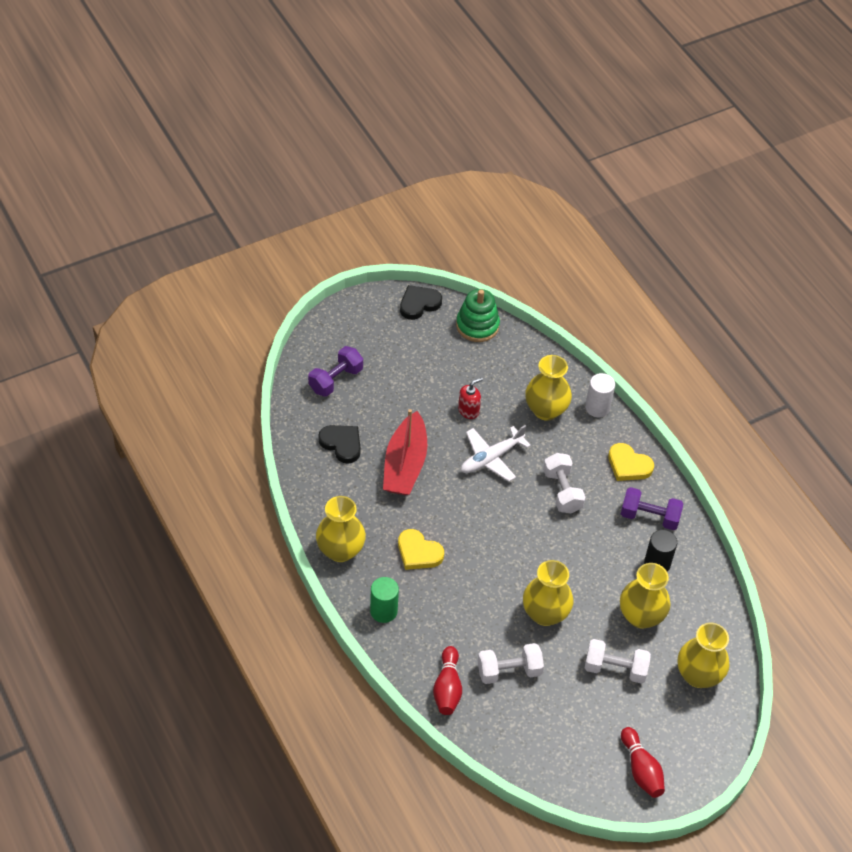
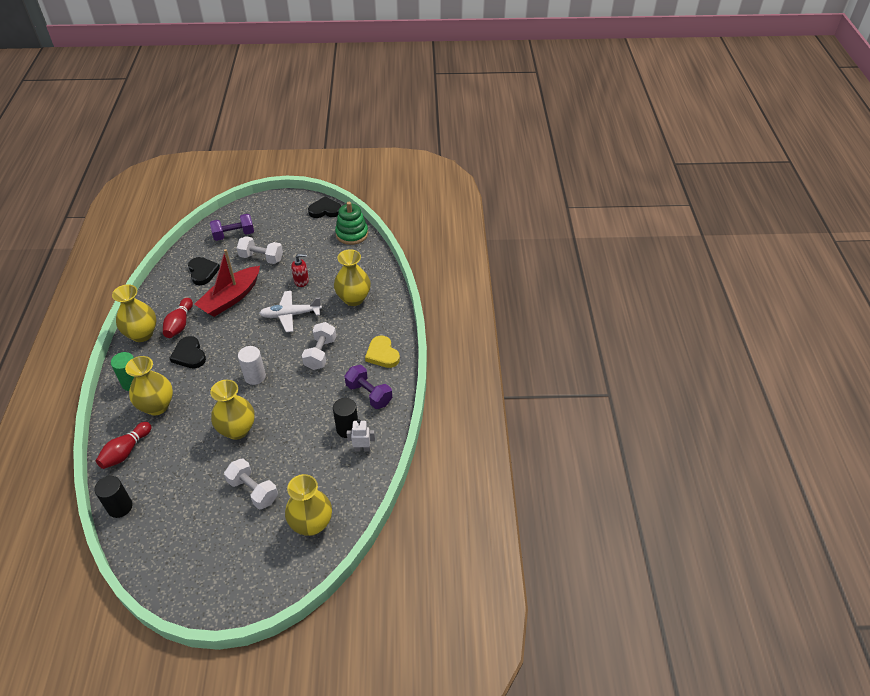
camera: 30 degrees right, 5 degrees down
(418, 552) = (189, 355): yellow heart -> black heart
(495, 745) = (120, 507): none -> black cylinder
(509, 671) = (177, 458): white dumbbell -> white dumbbell (261, 258)
(597, 407) = (391, 310): white cylinder -> white cylinder (255, 376)
(641, 616) = (304, 461): yellow vase -> yellow vase (157, 406)
(641, 769) = (207, 576): red bowling pin -> red bowling pin (179, 324)
(688, 578) = (362, 449): none -> white robot

